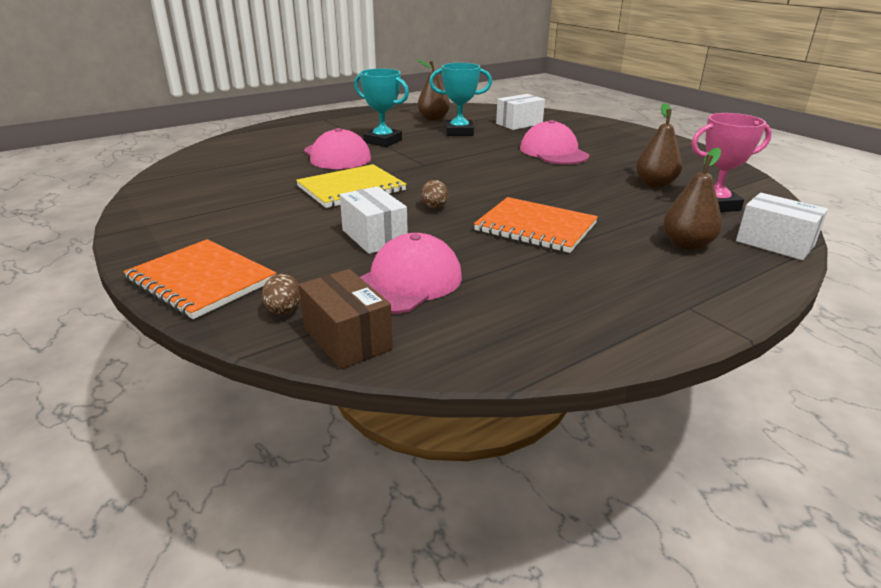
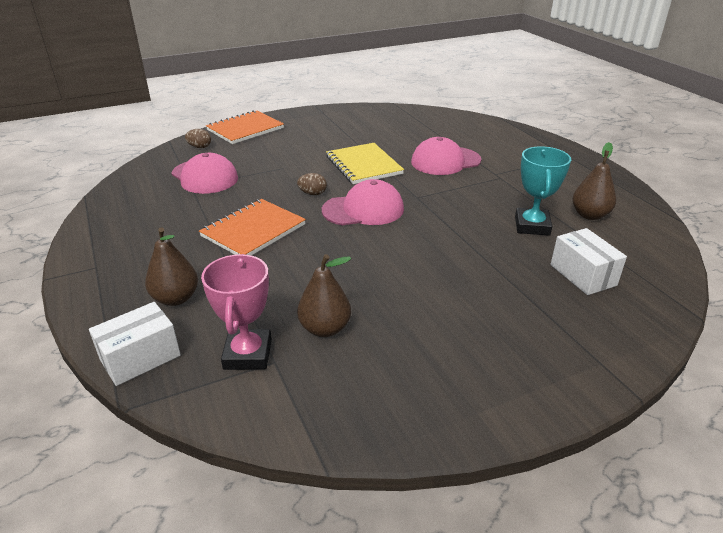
camera: 100 degrees right, 5 degrees up
(347, 338) = (162, 160): brown box -> none
(374, 237) = (272, 170): white box -> none
(383, 141) = (491, 182): turquoise trophy -> none
(553, 152) = (453, 279): pink cap -> pink cap (363, 210)

